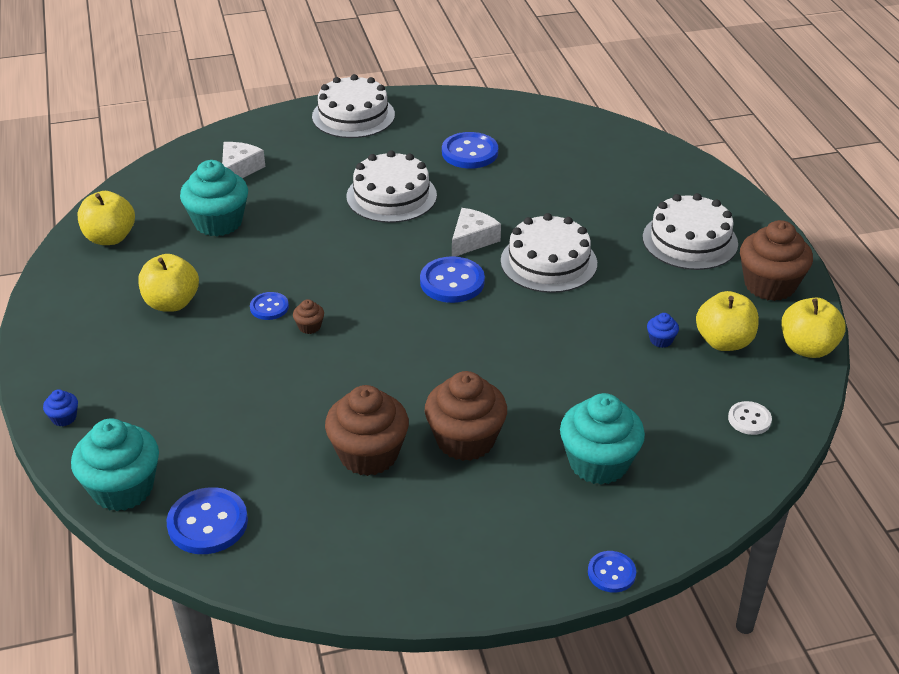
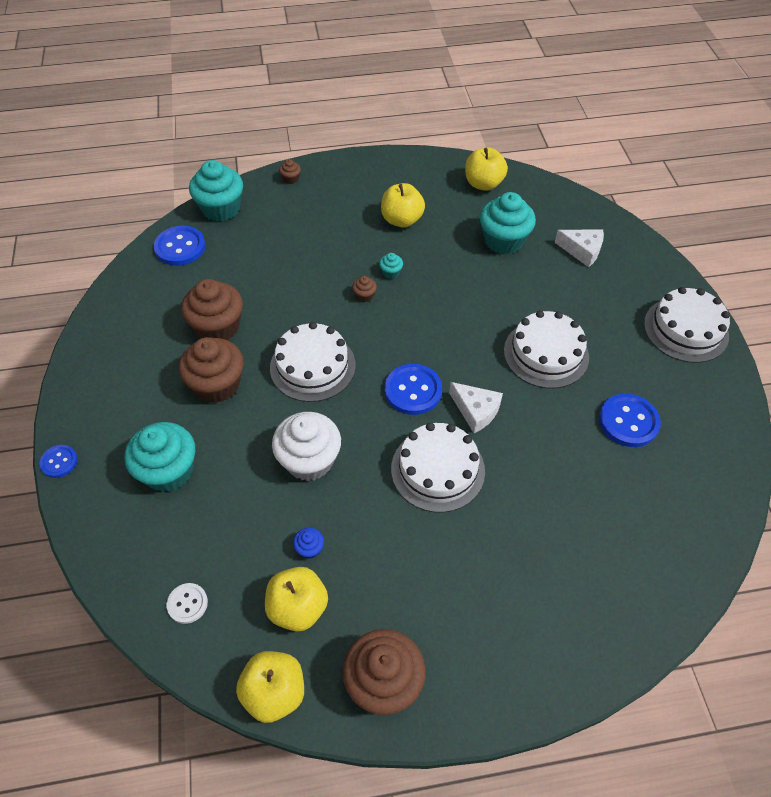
camera: 95 degrees right, 15 degrees up
(64, 418) = (291, 179): blue cupcake -> brown cupcake
(269, 307) = (391, 272): blue button -> turquoise cupcake
(558, 350) = (309, 460): none -> white cupcake
(690, 240) = (469, 612): white cake -> white cake (312, 366)

